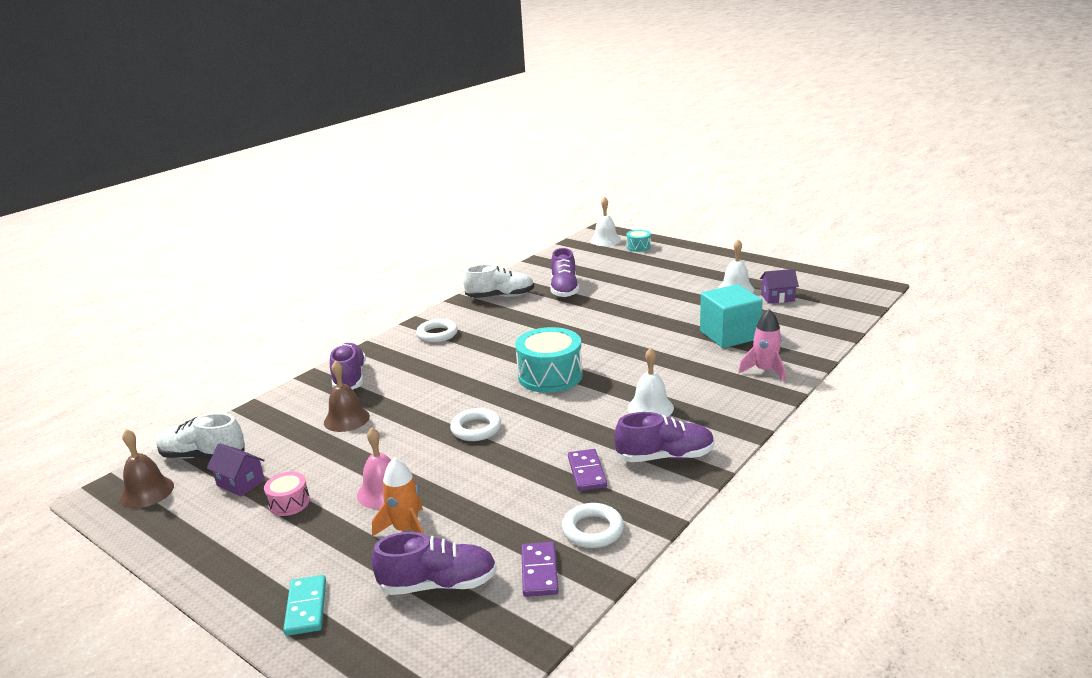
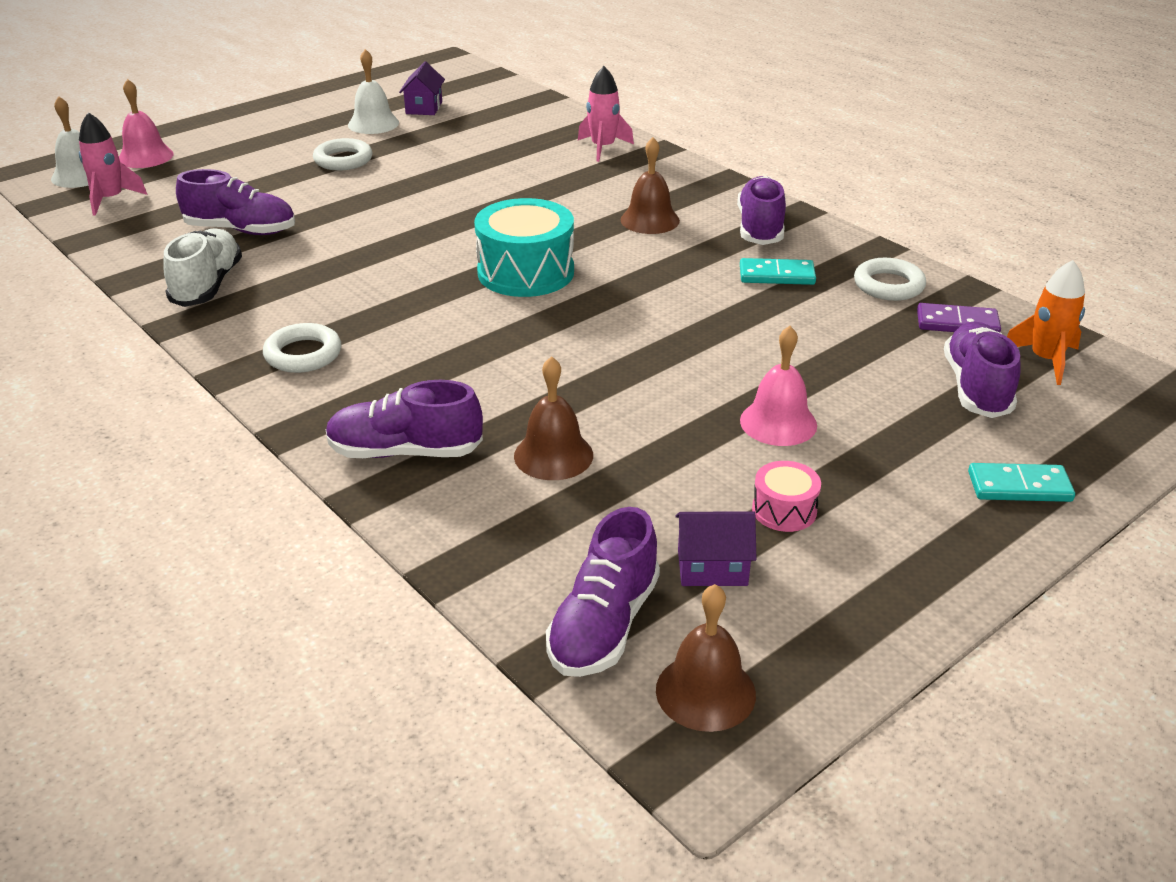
camera: 80 degrees left, 10 degrees up
(203, 456) = (604, 625): white shoe -> purple shoe
(240, 483) = (712, 568): purple house -> purple house turned 45 degrees clockwise
(406, 530) = (868, 406): orange rocket -> orange rocket (1045, 360)
(476, 429) = (642, 339): white ring -> white ring (343, 160)
(582, 253) = (110, 199): none -> pink rocket
(587, 472) = (777, 275): purple domino -> turquoise domino
(638, 247) = (145, 156): turquoise drum -> pink bell
(650, 407) = (650, 220): white bell -> brown bell
(729, 335) = (501, 149): turquoise cube -> none

